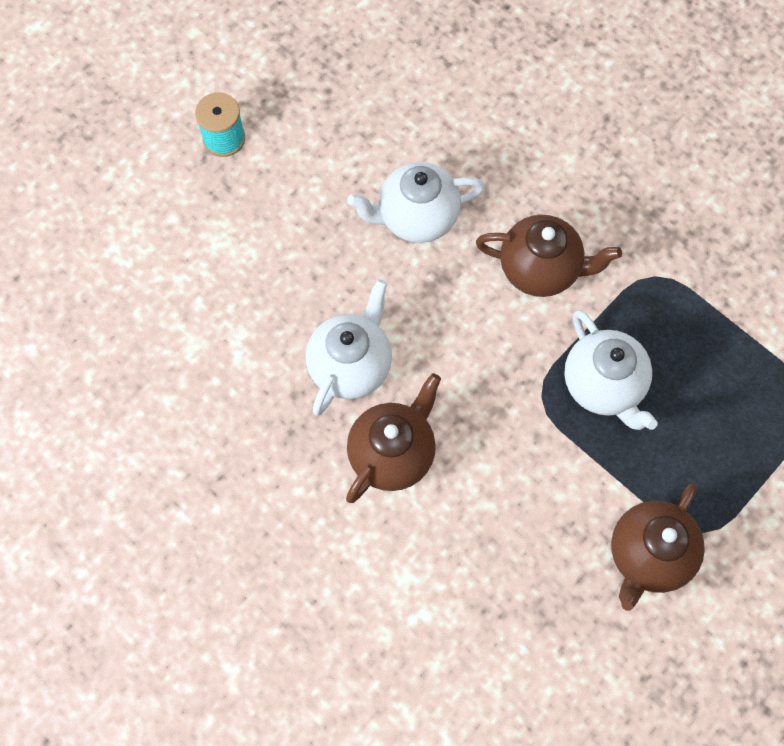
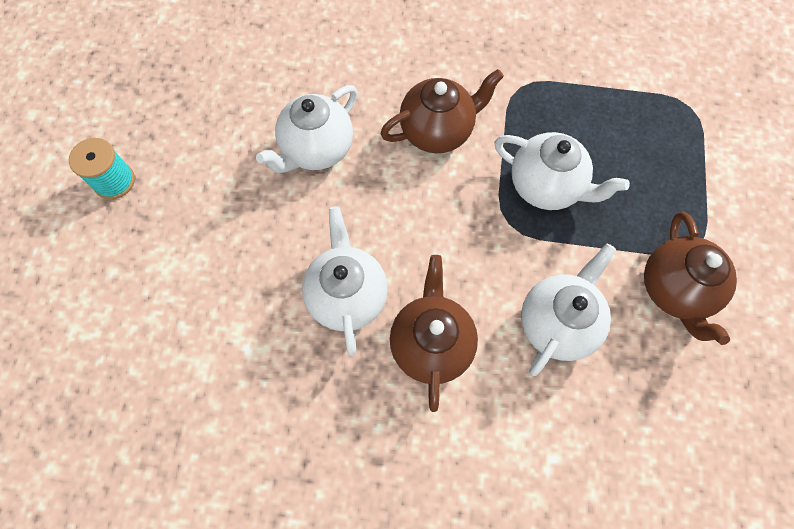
camera: 35 degrees left, 0 degrees up
(516, 511) = (557, 323): none -> white teapot

